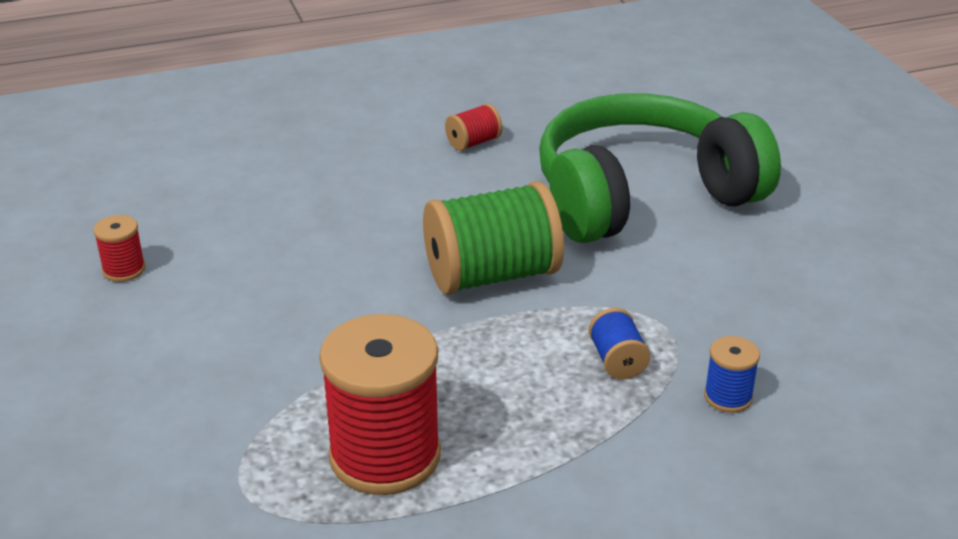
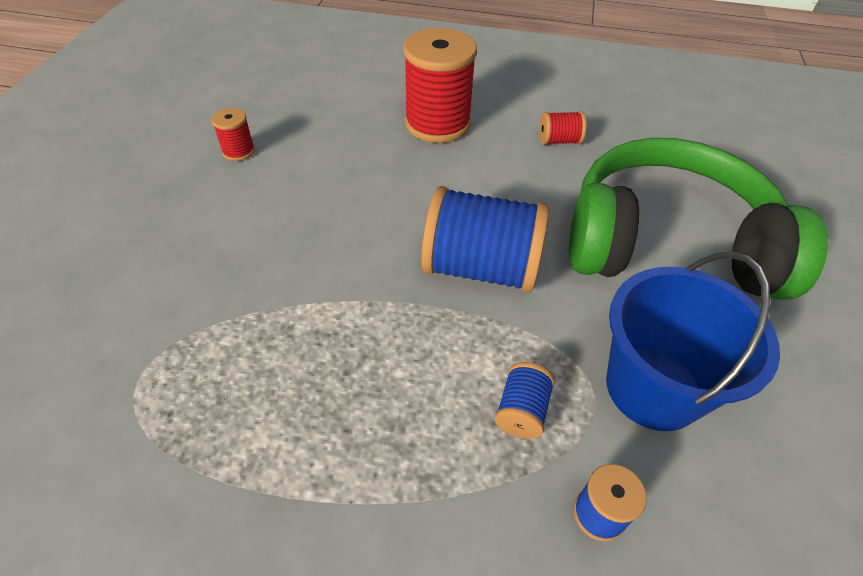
camera: 30 degrees right, 15 degrees up
(385, 456) = (258, 407): red spool -> red spool (437, 124)
(491, 275) = (480, 268): green spool -> blue spool
(707, 303) = (653, 387): none -> blue bucket

